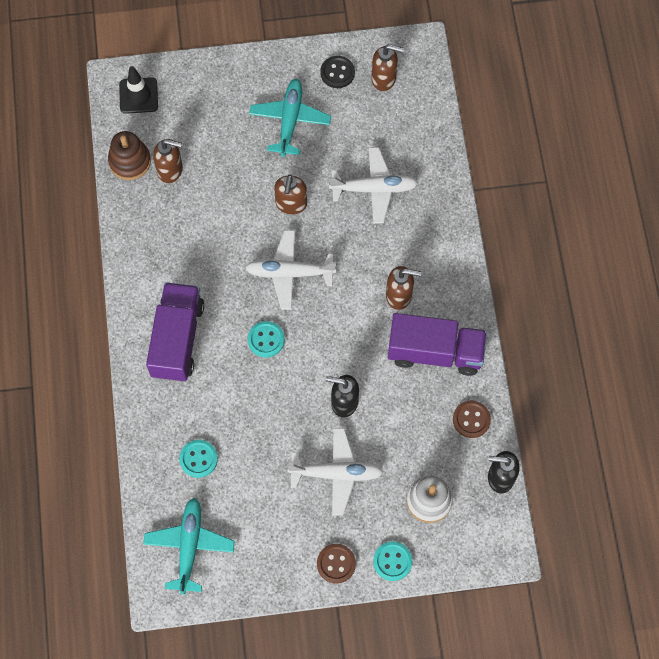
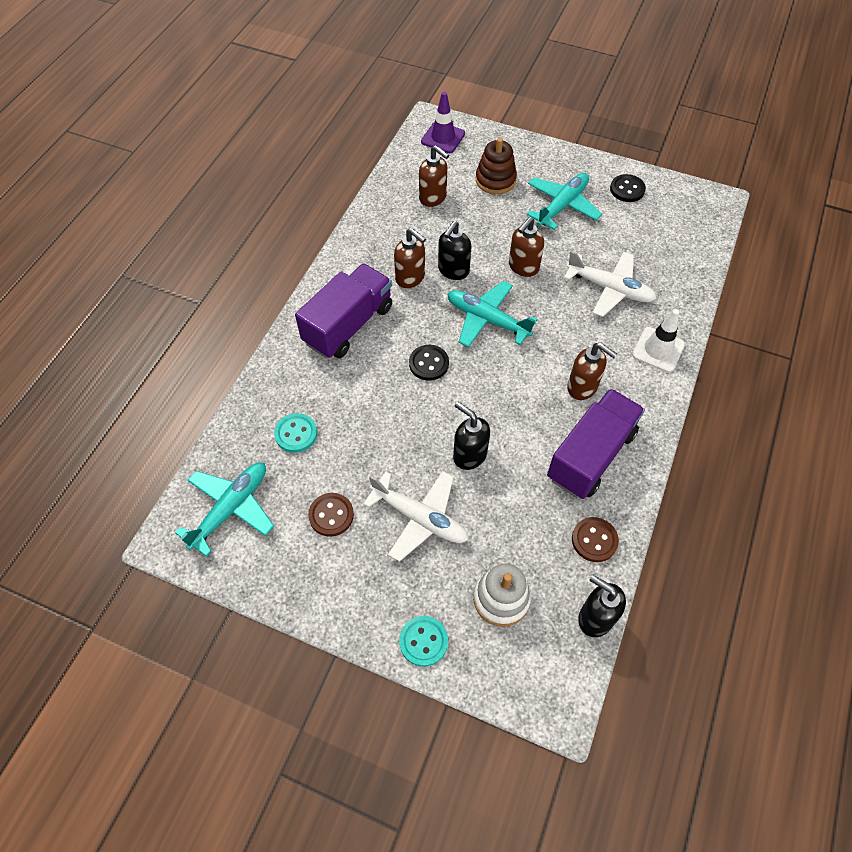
camera: 30 degrees right, 10 degrees down
(130, 161) = (403, 178): brown stacking toy -> brown stacking toy (495, 180)
(138, 95) = (443, 138): black traffic cone -> purple traffic cone
(233, 239) = (453, 271): none -> black soap dispenser
(266, 340) = (429, 363): turquoise button -> black button
(289, 273) = (486, 319): white plane -> turquoise plane
(336, 564) = (362, 609): brown button -> brown button (331, 515)
(384, 79) = (668, 210): brown soap dispenser -> brown soap dispenser (410, 278)
(435, 352) = (591, 455): purple truck -> purple truck turned 90 degrees counterclockwise
(441, 229) = (658, 350): none -> white traffic cone

